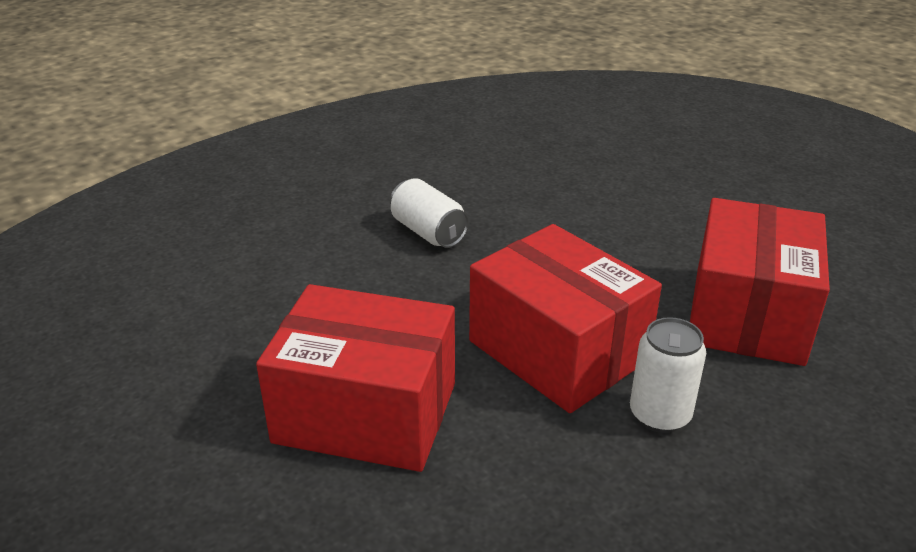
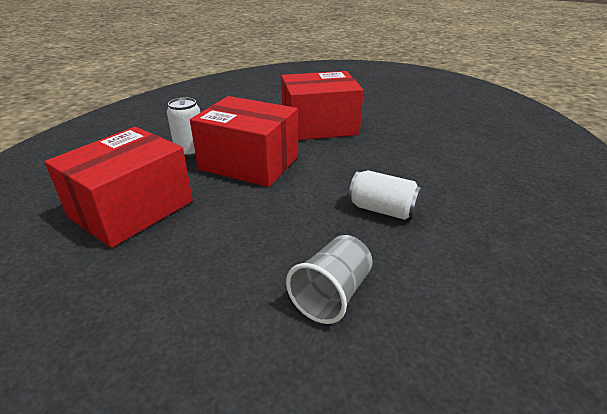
camera: 155 degrees right, 0 degrees up
(544, 184) = (332, 294): none -> grey cup
(747, 314) = (132, 209): red box -> red box turned 45 degrees clockwise

